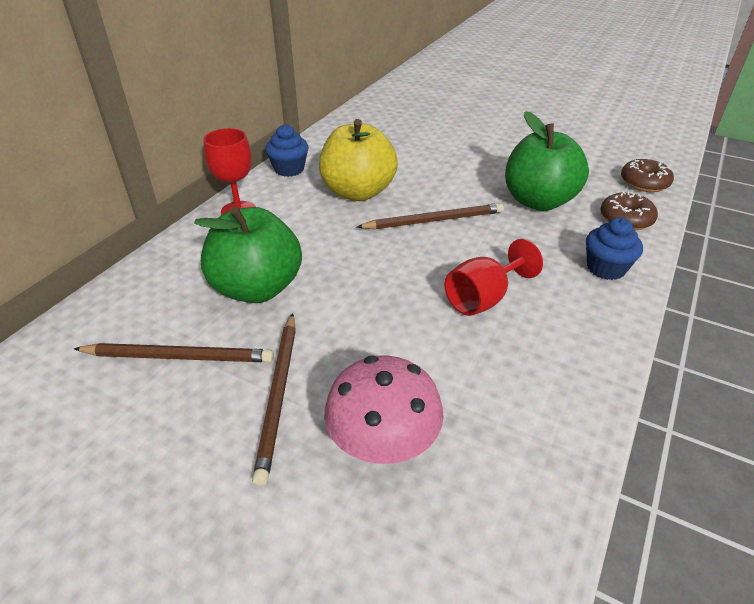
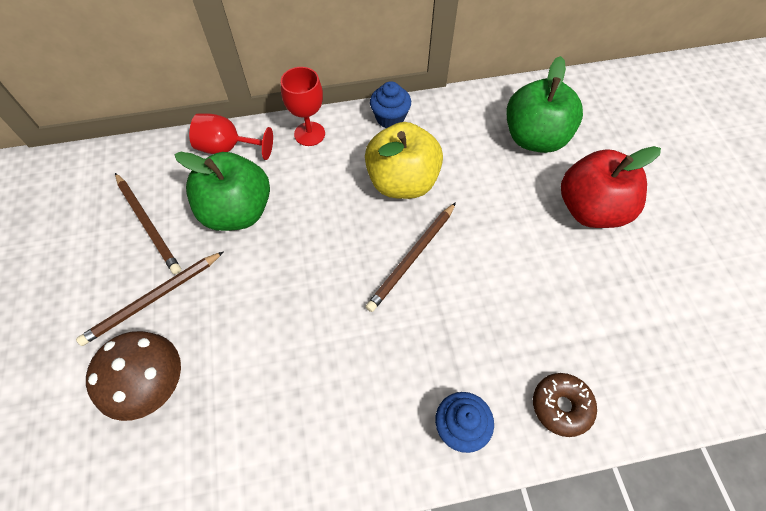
camera: 50 degrees right, 20 degrees up
(383, 443) = (152, 384): pink mushroom -> brown mushroom
(434, 220) = (412, 258): brown pencil -> brown pencil turned 90 degrees clockwise
(483, 298) = (339, 356): red goblet -> red goblet (228, 148)
(486, 138) = (590, 209): none -> red apple
(538, 201) = (519, 316): green apple -> green apple (534, 138)
(644, 183) = (652, 391): brown donut -> none

